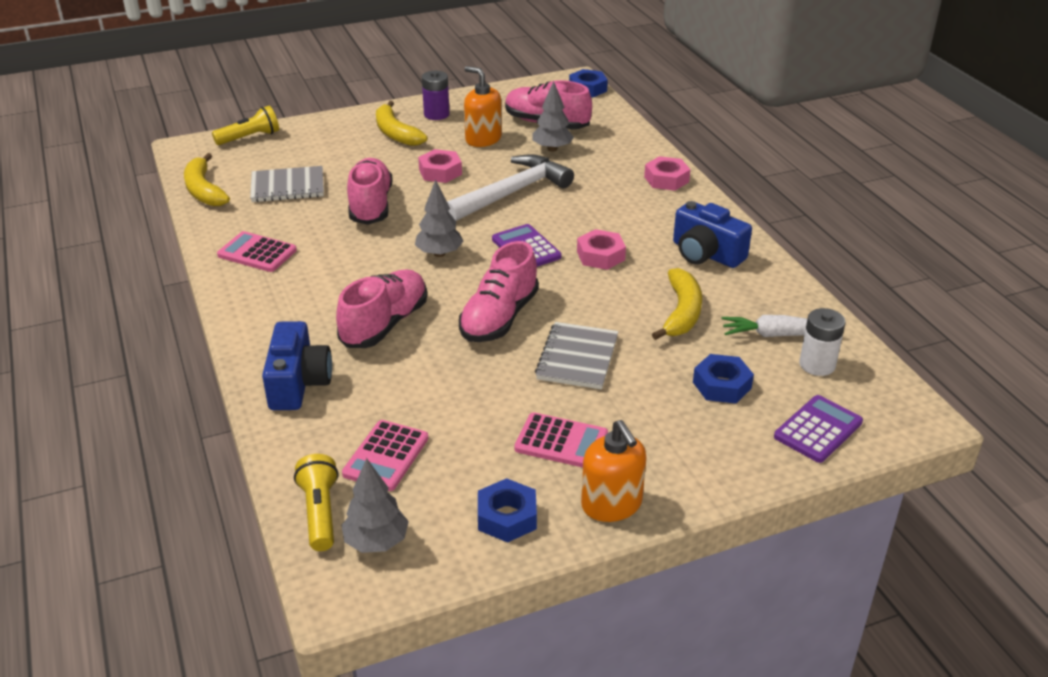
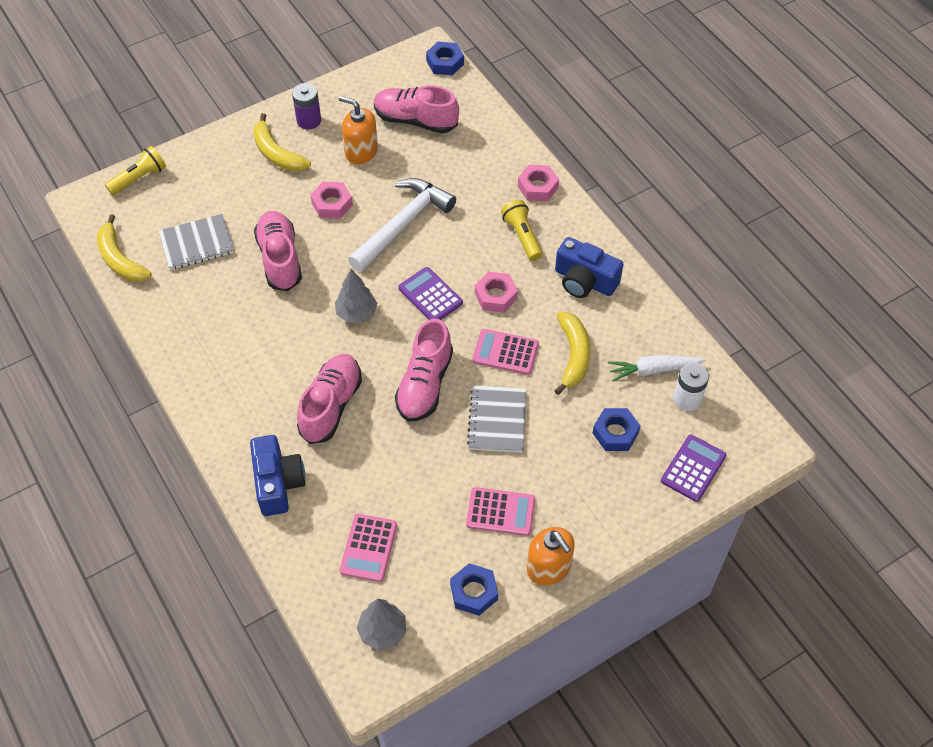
camera: 10 degrees left, 20 degrees up
(257, 253) = (196, 335): pink calculator -> pink calculator (505, 352)
(320, 512) = (333, 611): yellow flashlight -> yellow flashlight (522, 236)
(552, 149) = (428, 157): grey tree -> none

